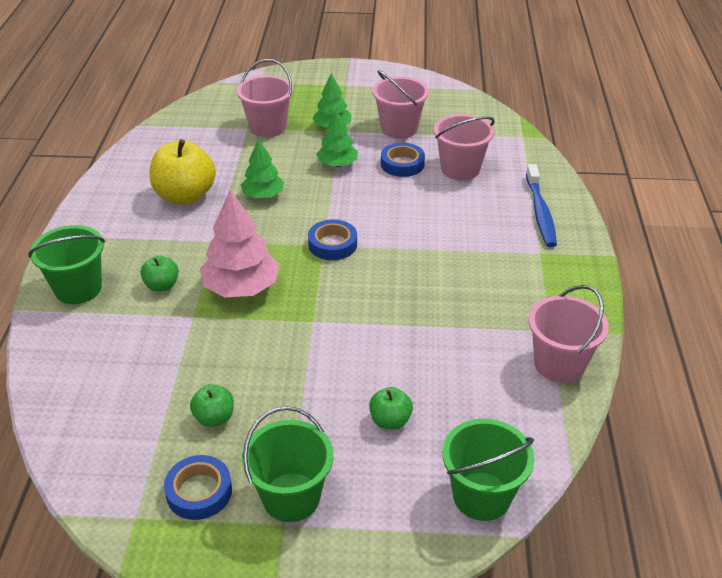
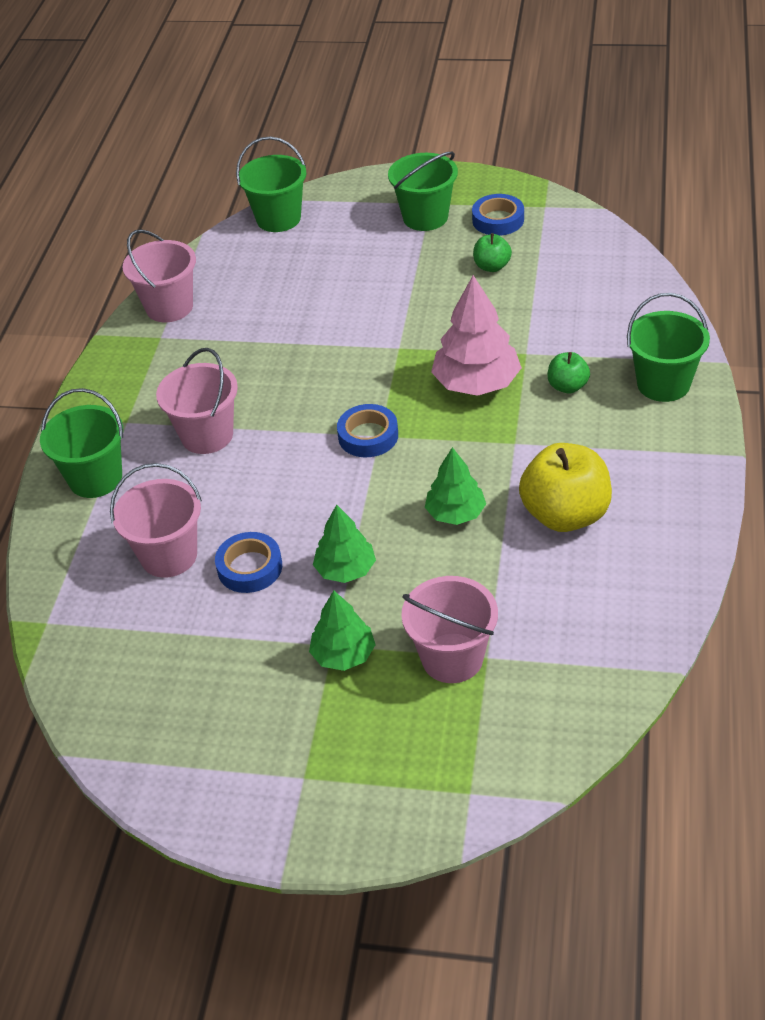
camera: 170 degrees left, 5 degrees up
(390, 420) = (338, 264): green apple -> none
(399, 128) = (234, 647): pink bucket -> pink bucket (207, 435)
(540, 212) = (95, 478): blue toothbrush -> green bucket

